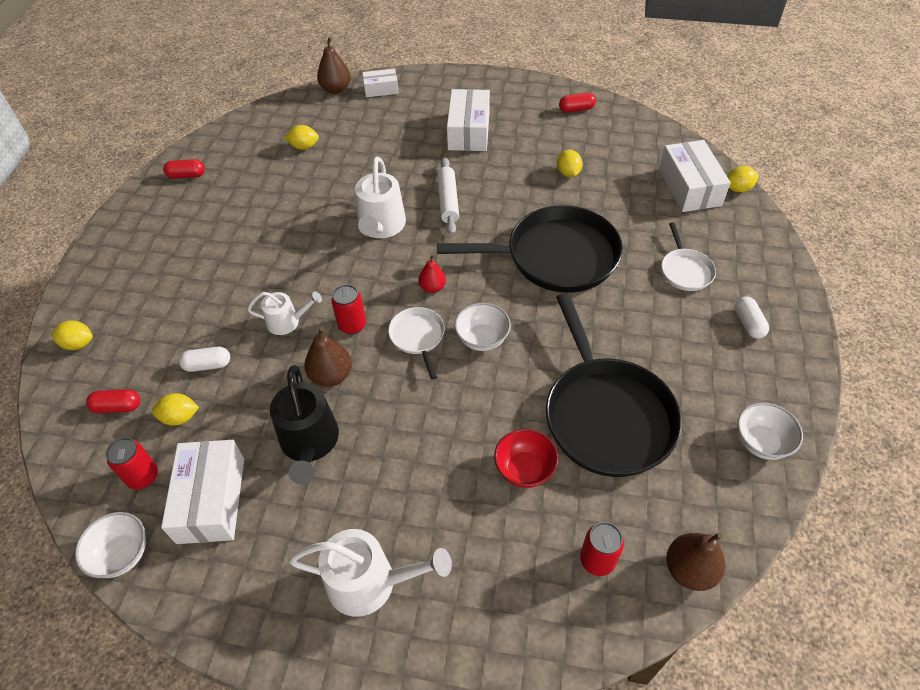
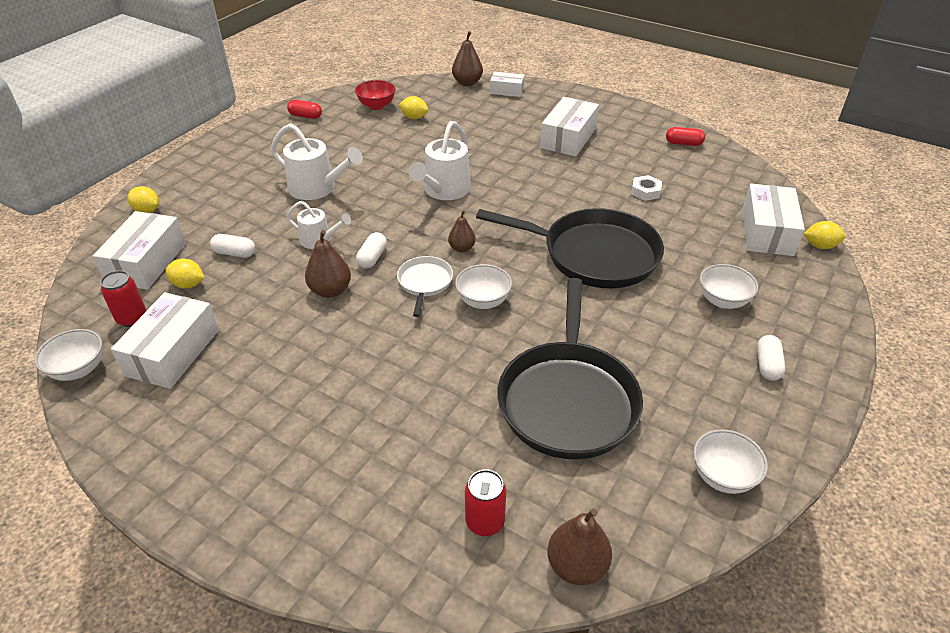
camera: 20 degrees right, 10 degrees down
(118, 407) = (146, 262): red capsule -> white box
(309, 442) = (280, 335): black watering can -> none
(352, 325) = (372, 258): red can -> white capsule
(369, 582) = (261, 462): white watering can -> white watering can (317, 188)
(432, 287) = (462, 248): red pear -> brown pear
(448, 201) = (517, 186): white rolling pin -> none
(524, 469) = (459, 419): red bowl -> red bowl (376, 106)
(568, 173) = (645, 191): yellow lemon -> white nut
(685, 270) = (723, 301): white pan -> white bowl

